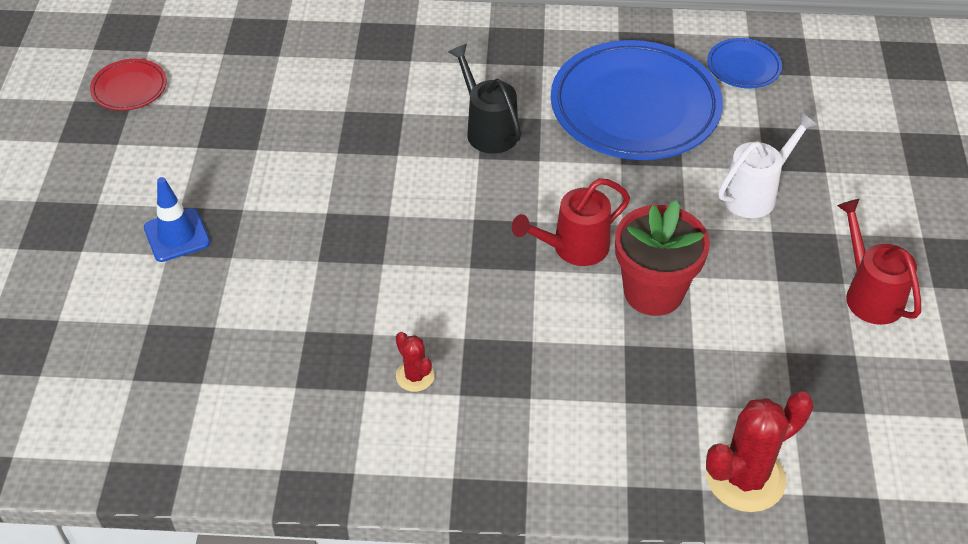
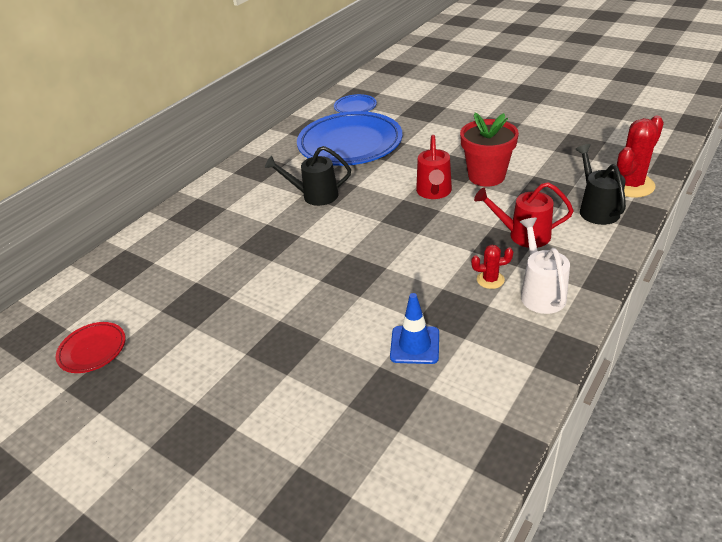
camera: 55 degrees left, 10 degrees down
(177, 235) = (272, 363): blue traffic cone -> blue traffic cone (415, 345)
(649, 449) = (596, 209): none -> black watering can
(745, 478) = (630, 185): red cactus -> red cactus turned 45 degrees clockwise
(755, 193) = (443, 128): white watering can -> white watering can (540, 292)
(869, 293) = (532, 119): red watering can -> red watering can (522, 235)

